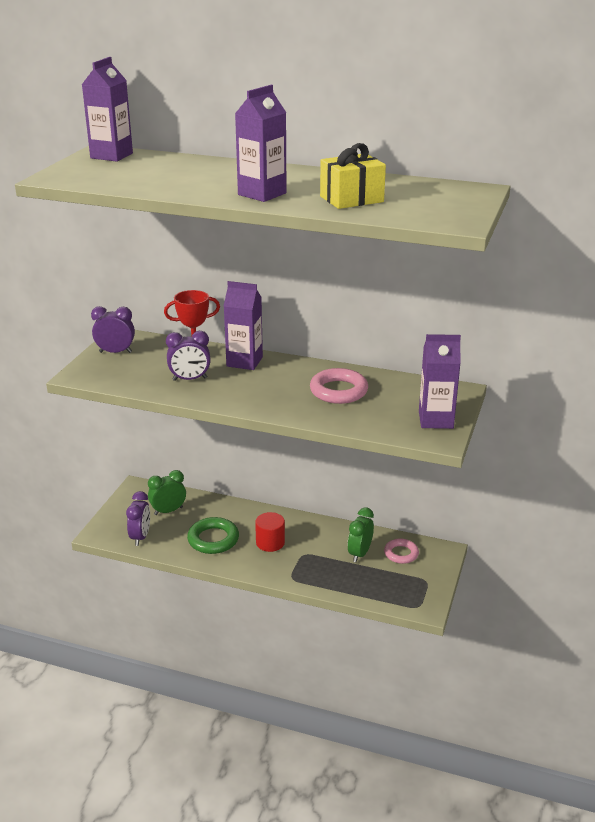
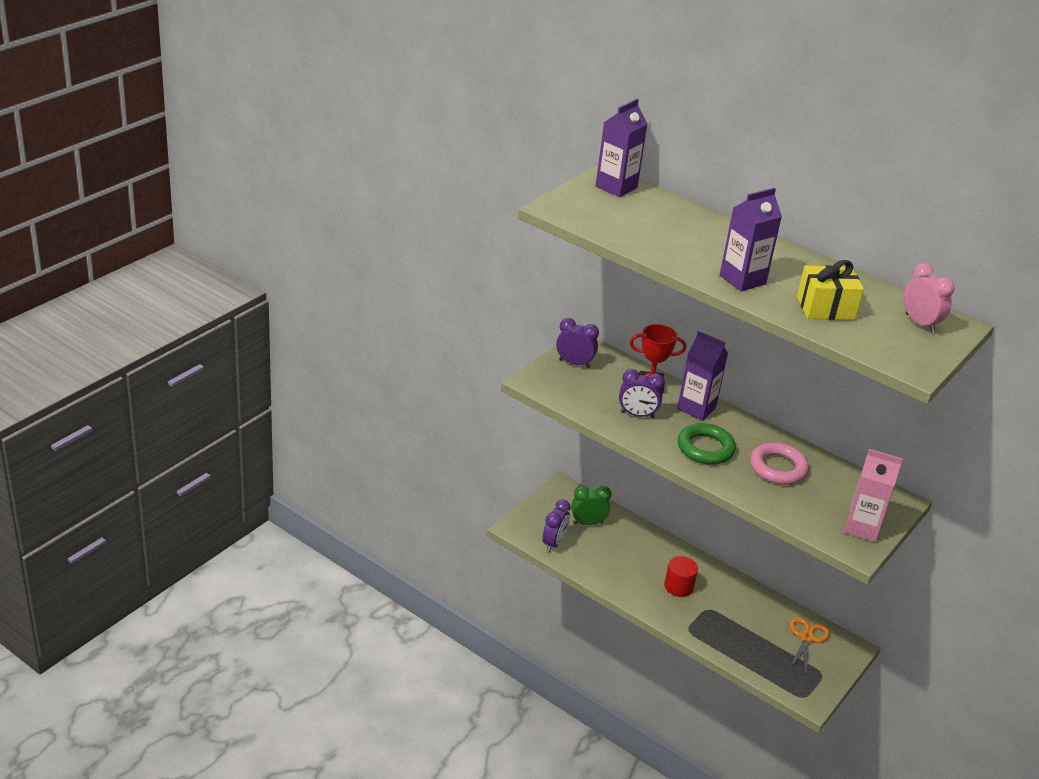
camera: 15 degrees right, 5 degrees up
(213, 539) = (623, 566): green ring -> green ring (705, 448)
(359, 553) = (764, 625): green clock -> none
(401, 553) = (807, 637): pink ring -> orange scissors
(435, 420) = (862, 528): purple carton -> pink carton
(444, 194) = (920, 323): none -> pink clock

